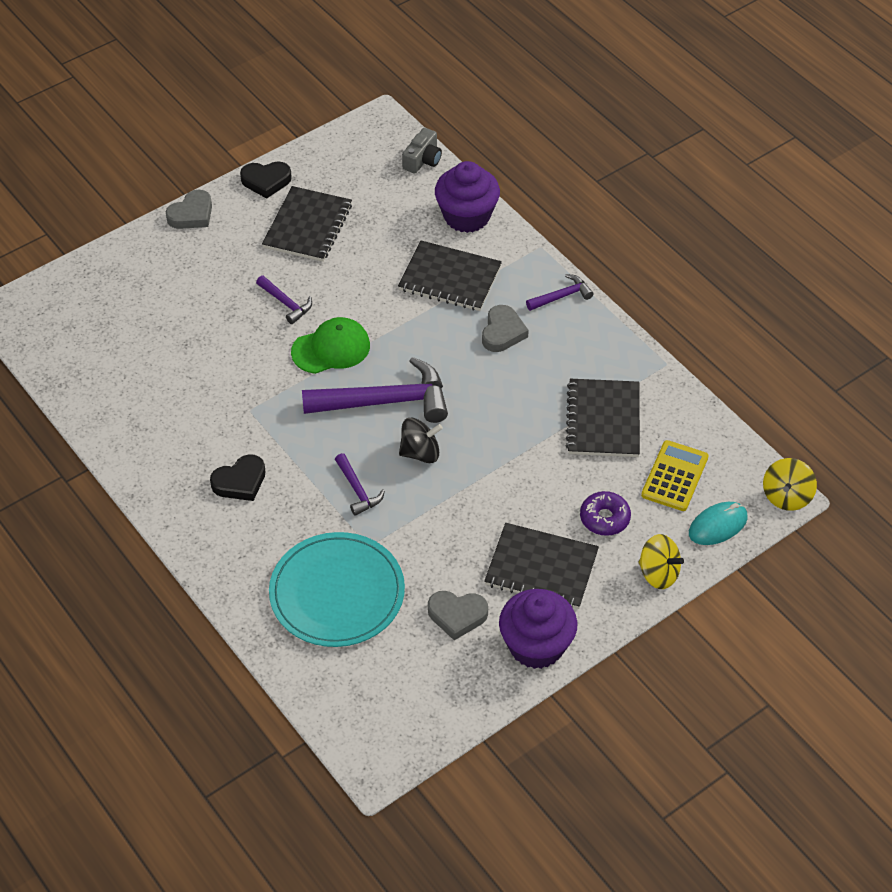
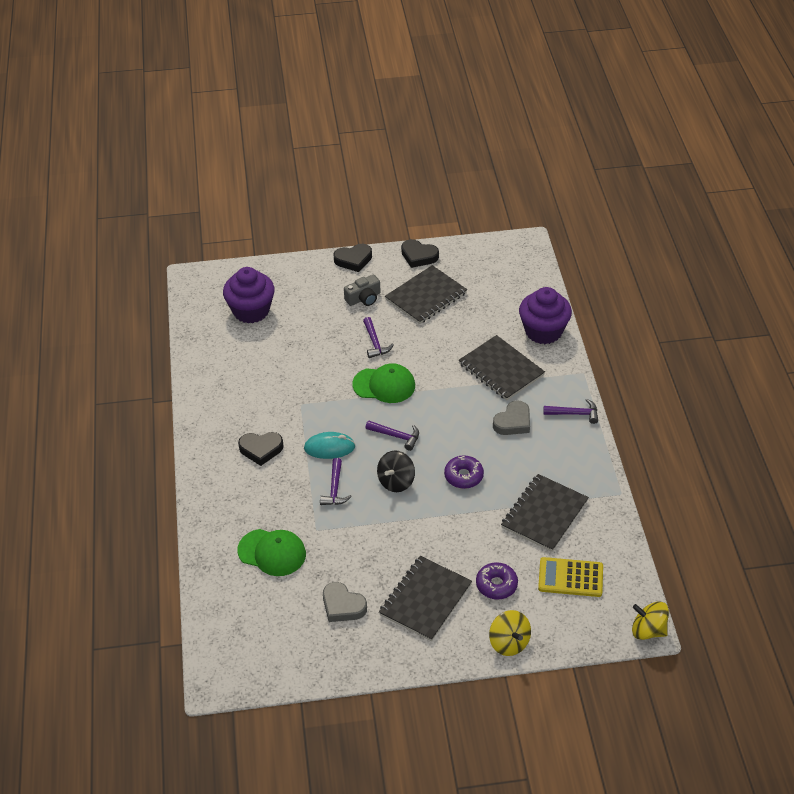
camera: 30 degrees right, 5 degrees down
(192, 214) = (353, 260): grey heart -> black heart
(337, 593) = (272, 552): turquoise plate -> green cap
(385, 401) = (396, 436): purple hammer -> purple hammer, size x0.49
(420, 453) = (396, 481): black spinning top -> black spinning top turned 105 degrees clockwise
(422, 160) = (538, 281): grey camera -> grey camera (363, 298)
(490, 415) = (463, 476): none -> purple donut
(536, 645) = (383, 653): purple cupcake -> purple cupcake (251, 311)
(541, 568) = (425, 600): black notebook -> black notebook turned 75 degrees clockwise
(674, 476) = (570, 577): yellow calculator -> yellow calculator turned 135 degrees counterclockwise
(717, 525) = (578, 628): turquoise mouse -> turquoise mouse (329, 447)
(786, 496) = (648, 630): yellow spinning top -> yellow spinning top turned 60 degrees clockwise

